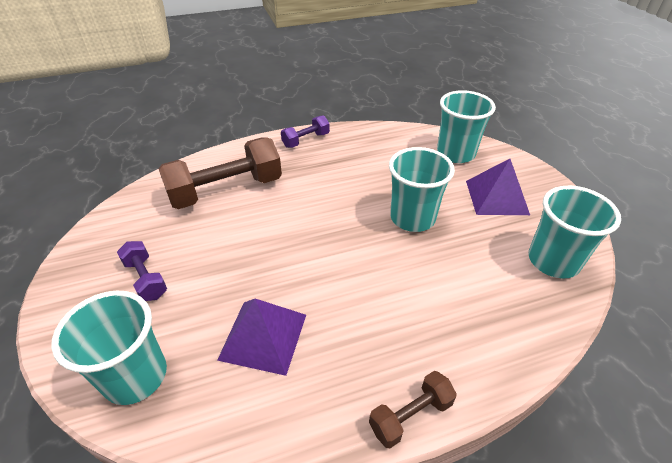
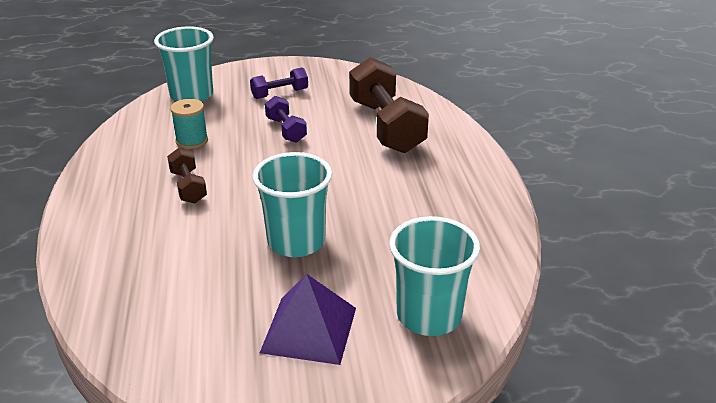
camera: 100 degrees right, 10 degrees down
(263, 336) = (192, 141): purple pyramid -> turquoise spool
(306, 140) = (480, 180): purple dumbbell -> purple dumbbell (286, 130)
(410, 415) = (78, 198): brown dumbbell -> brown dumbbell (188, 187)
(553, 261) = (170, 343): turquoise cup -> none

